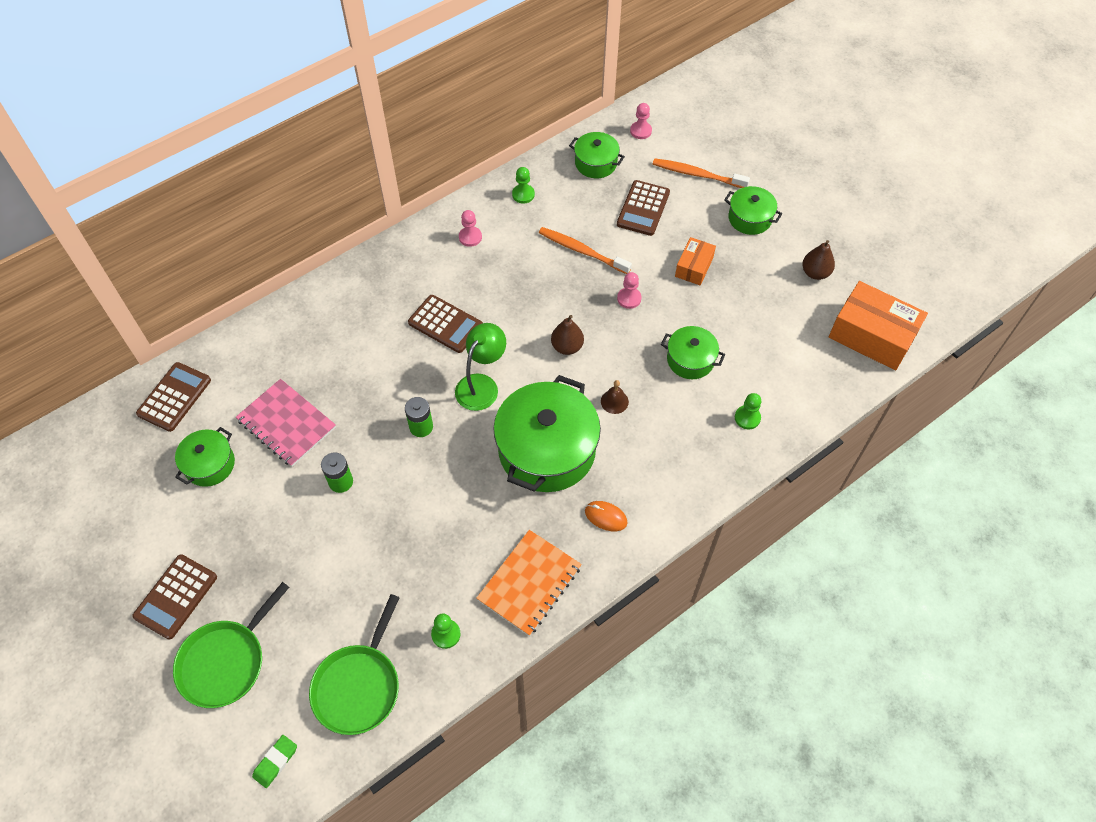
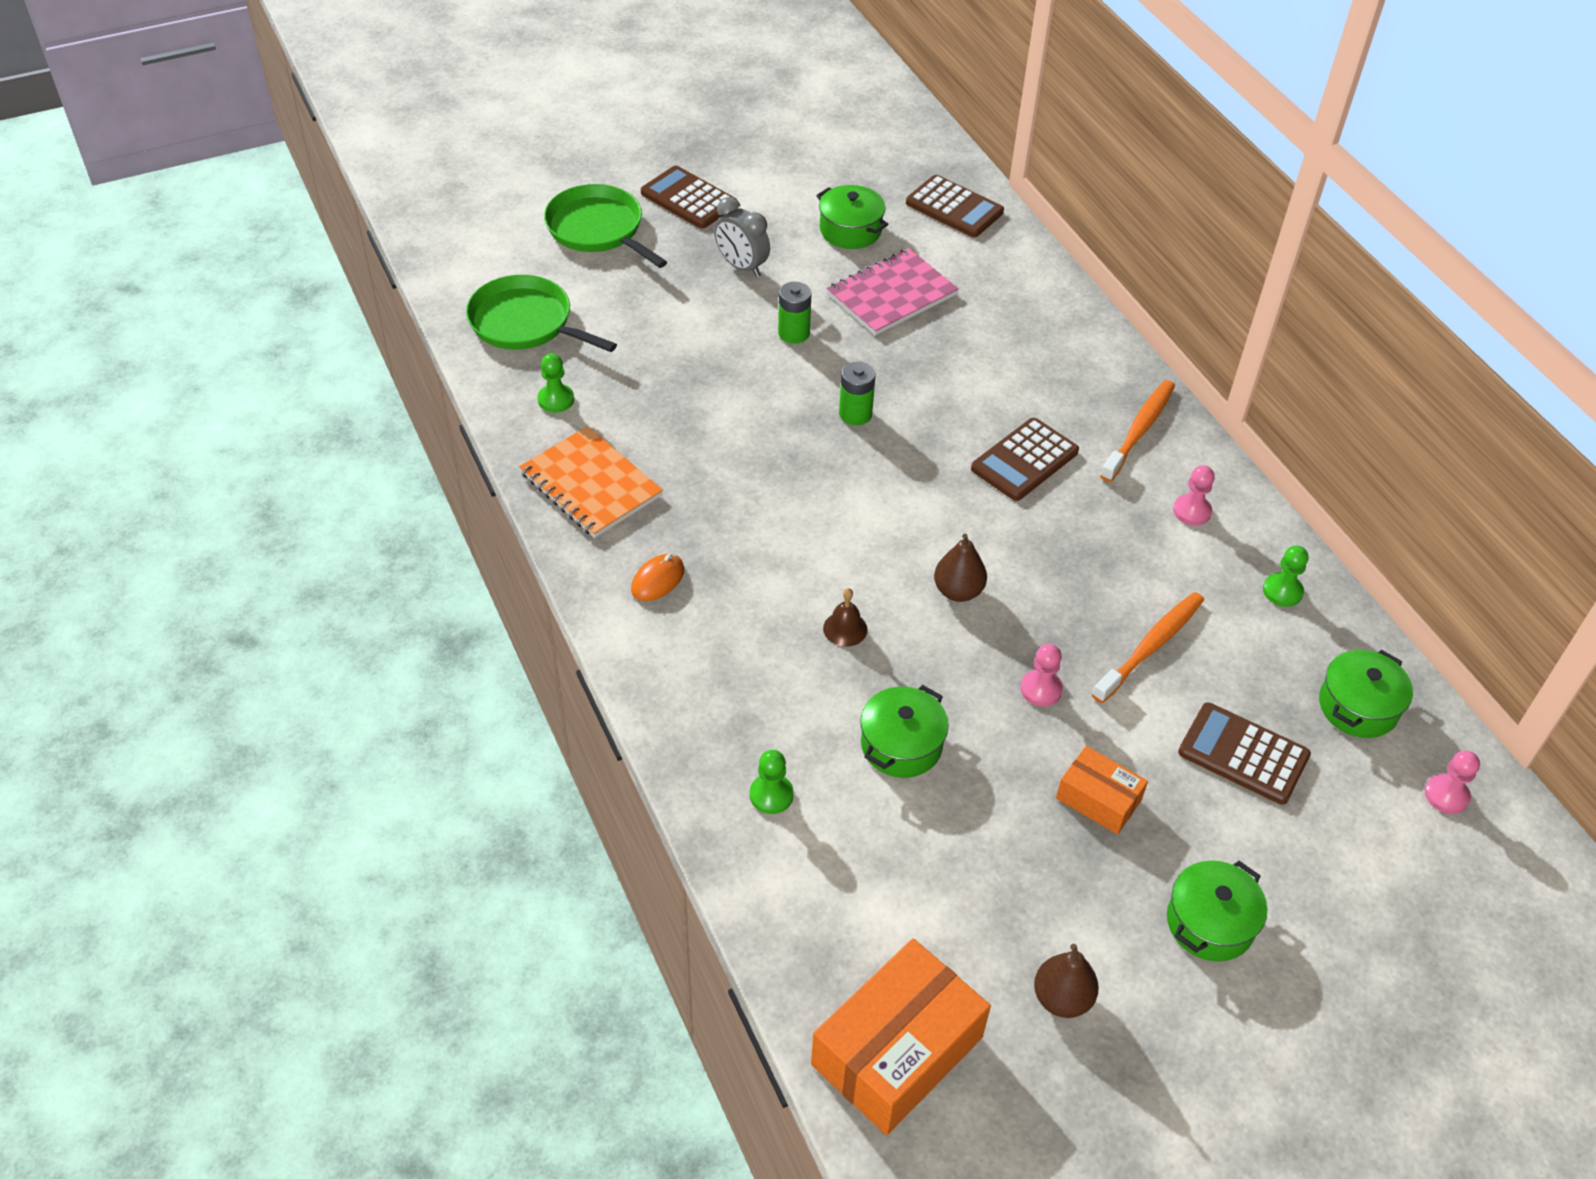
camera: 100 degrees right, 10 degrees down
(265, 535) = (741, 266): none -> grey clock
(275, 762) = (472, 256): green eraser -> none
(481, 385) = (909, 484): green lamp -> none
(547, 450) = (783, 536): green pot -> none
(697, 174) = (1329, 862): orange toothbrush -> orange toothbrush (1139, 430)

